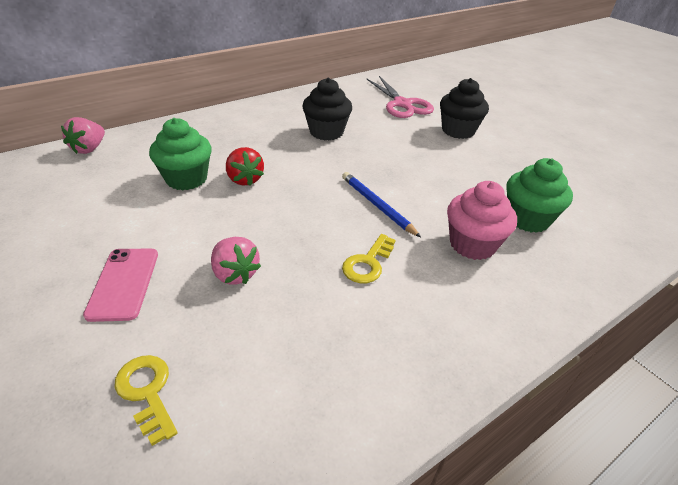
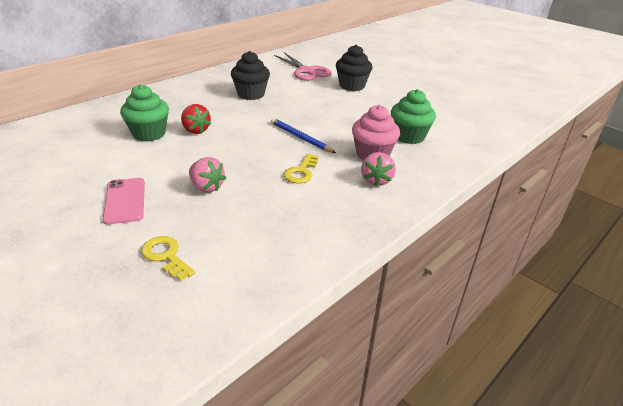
camera: 10 degrees left, 5 degrees down
(89, 149) = (60, 120): pink strawberry -> pink strawberry (376, 180)

